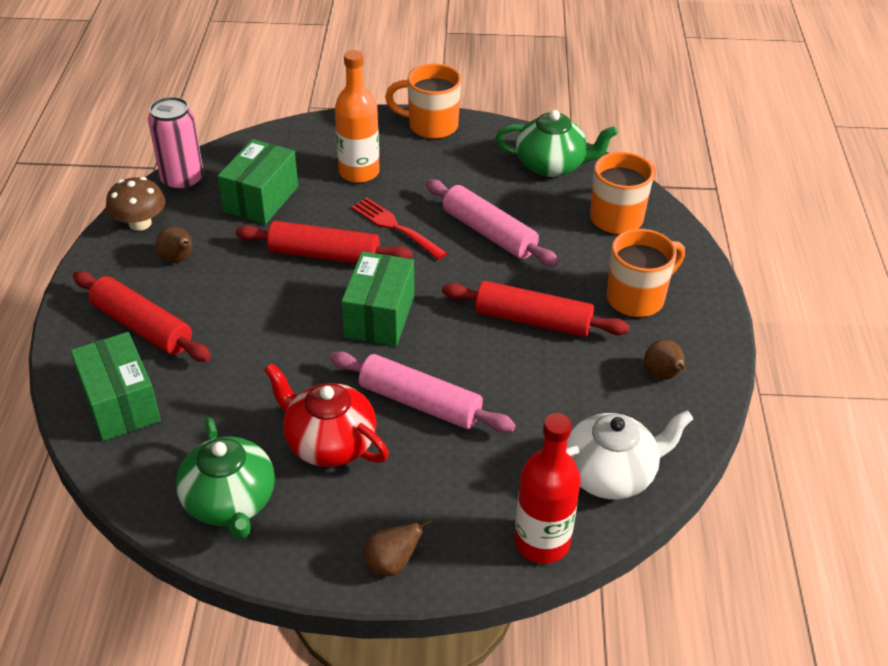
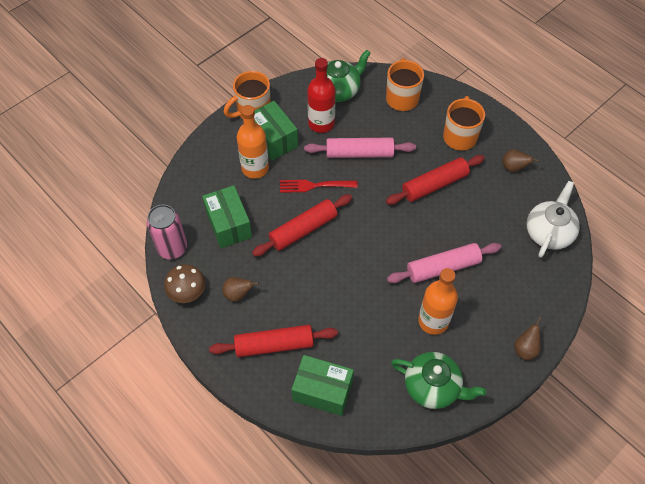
camera: 45 degrees left, 15 degrees up
(329, 442) = (433, 321): red teapot -> orange bottle
(379, 316) = (371, 240): green box -> green box (273, 139)
(542, 542) = (562, 286): red bottle -> red bottle (321, 123)

